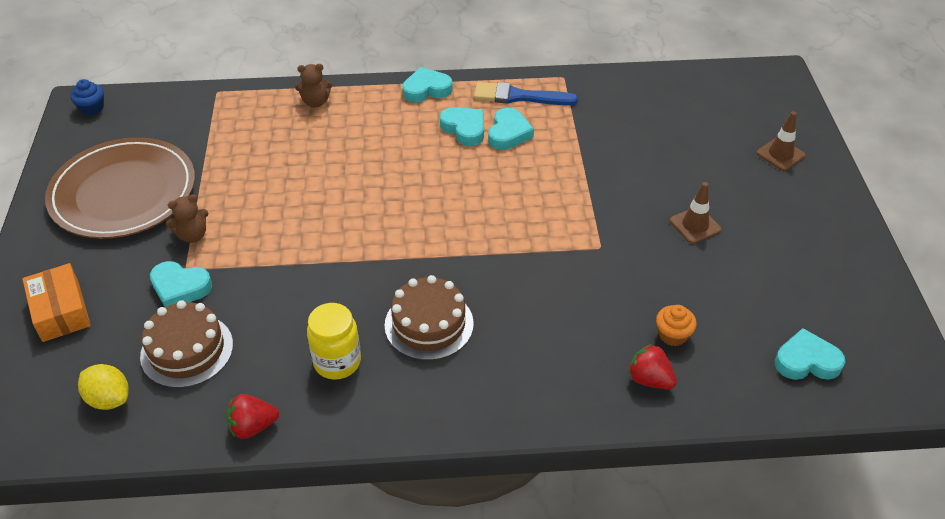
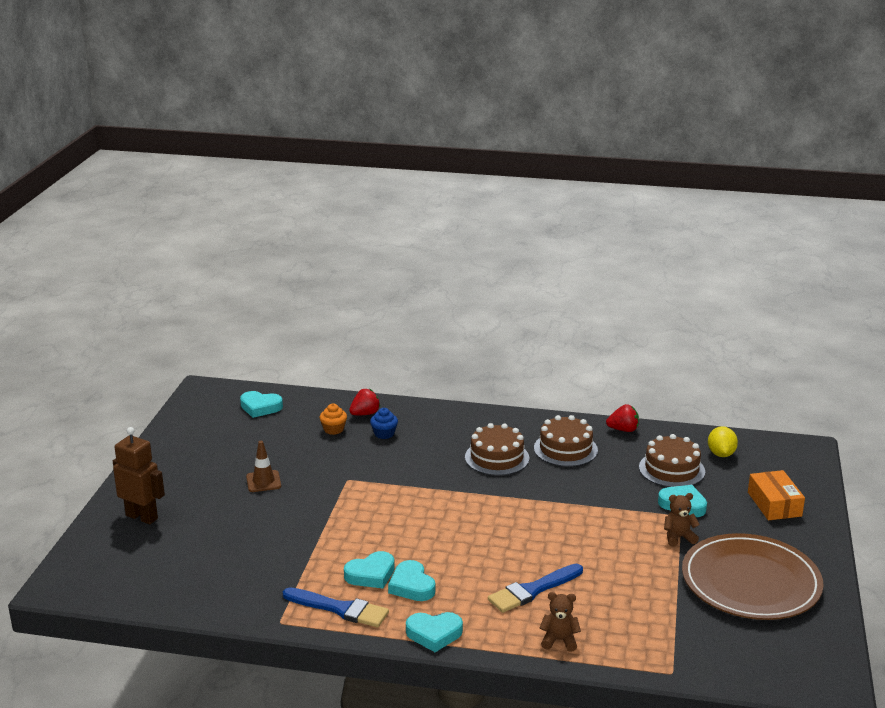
camera: 165 degrees left, 20 degrees down
(92, 108) = (815, 677): blue cupcake -> blue cupcake (384, 434)
(109, 399) = (721, 454): yellow lemon -> yellow lemon turned 45 degrees clockwise
(337, 362) = (565, 449): yellow jar -> brown cake
(347, 144) = (532, 590): none -> blue brush
(508, 133) = (371, 574): turquoise heart -> turquoise heart turned 150 degrees counterclockwise
(649, 379) = (365, 414): red strawberry -> red strawberry turned 90 degrees counterclockwise
(780, 154) = (142, 517): brown traffic cone -> brown robot

